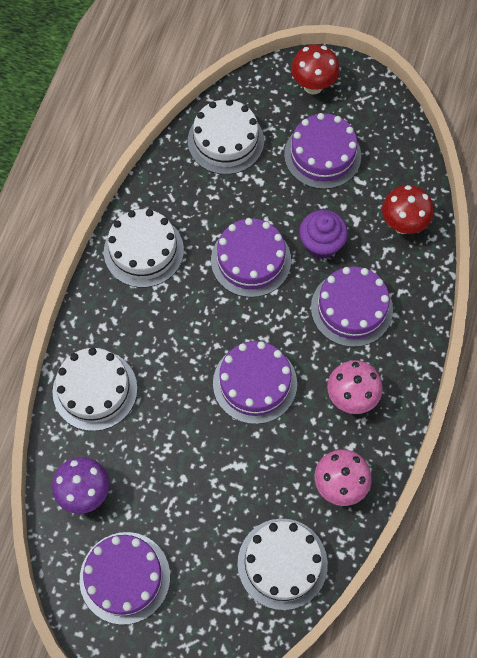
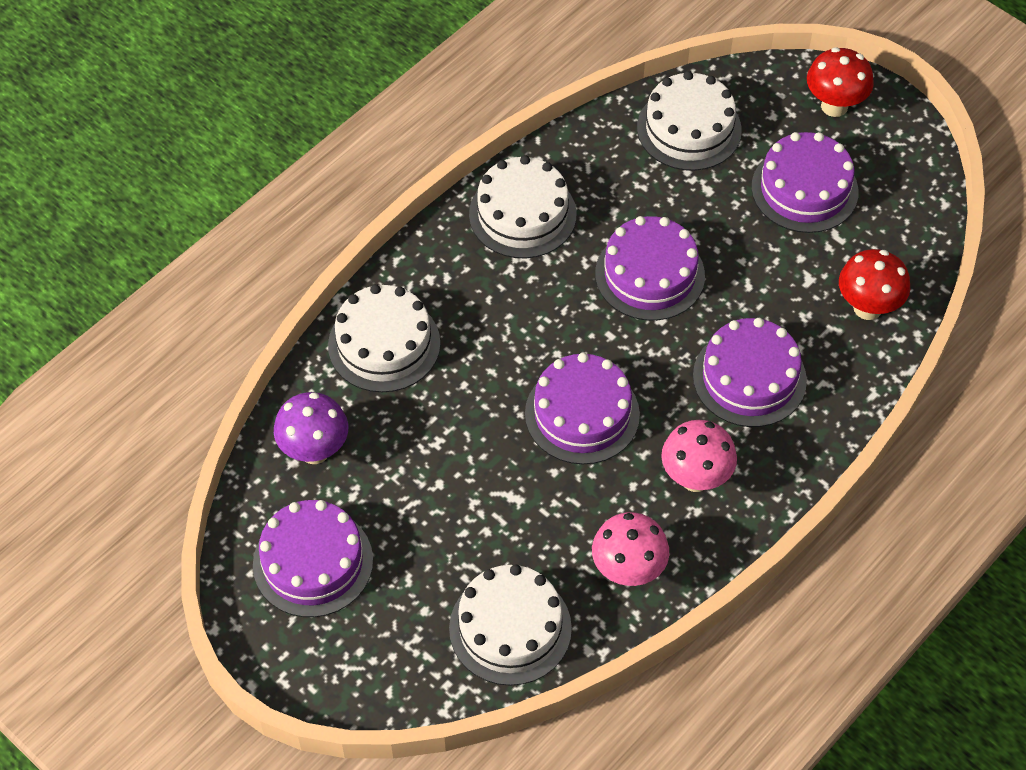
camera: 25 degrees right, 10 degrees down
(321, 244) = (749, 290): purple cupcake -> none

